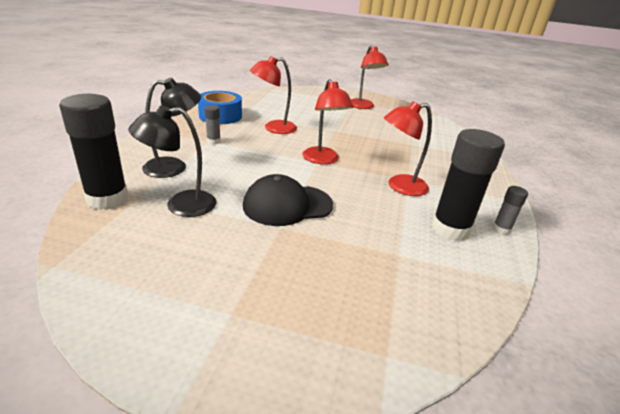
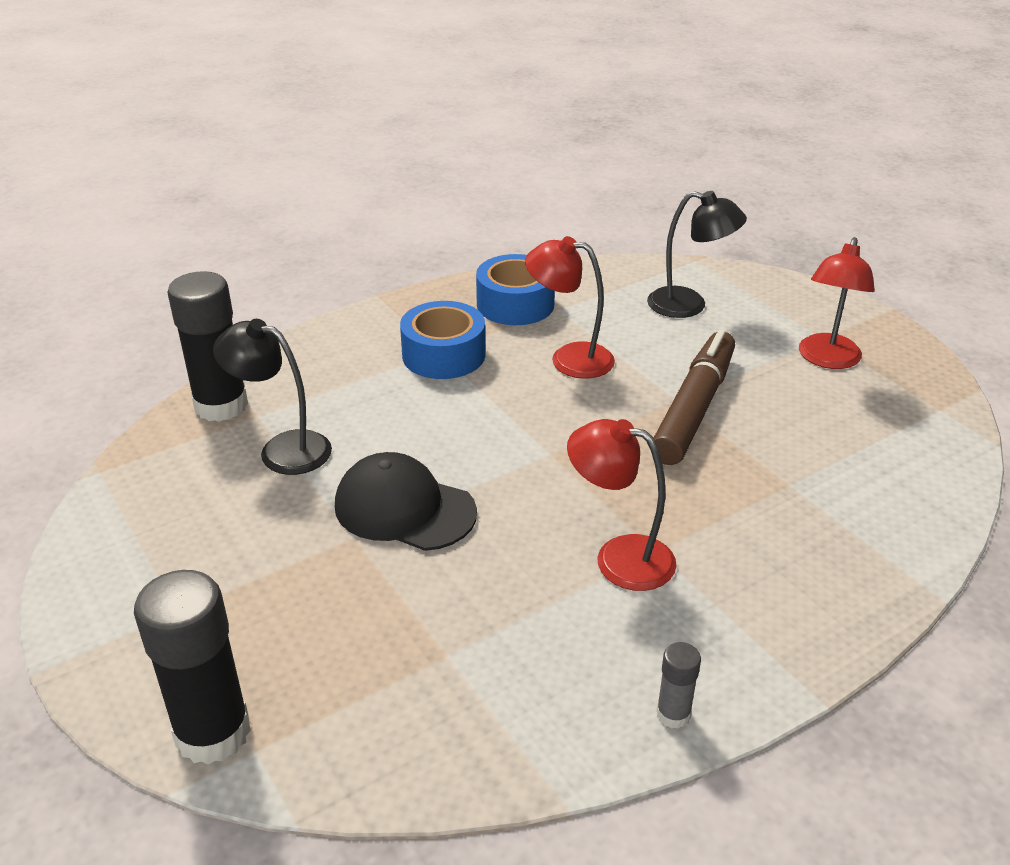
camera: 45 degrees right, 5 degrees up
(174, 167) = (341, 384): black lamp -> black lamp (689, 305)
(213, 141) = (443, 355): grey glue stick -> blue tape
(323, 160) = (564, 453): red lamp -> none
(346, 131) = (694, 408): none -> brown marker
(450, 229) = (583, 665): black glue stick -> black glue stick (213, 732)

